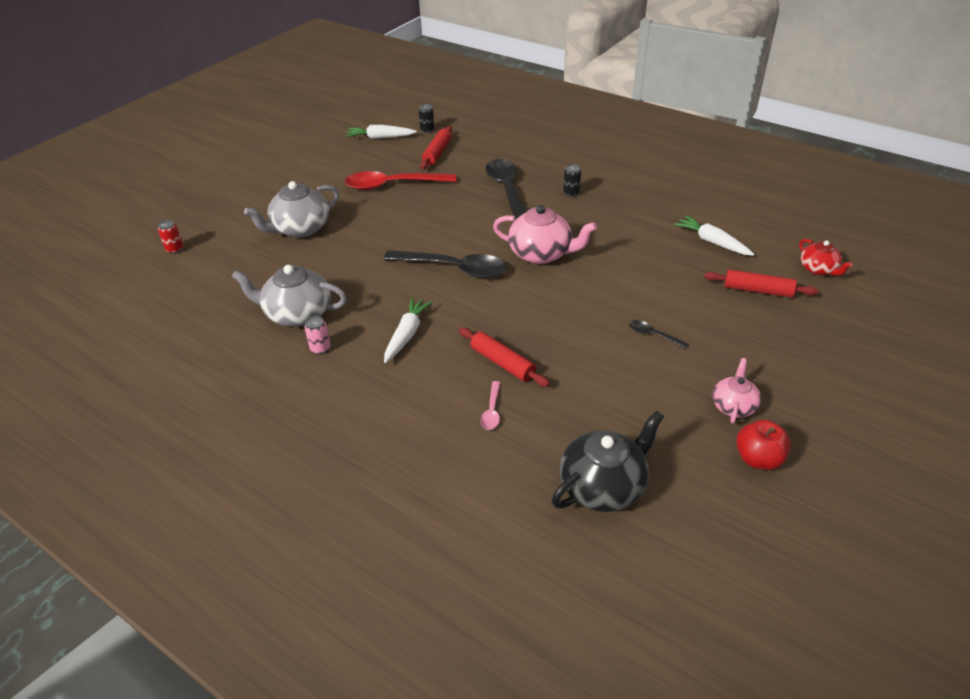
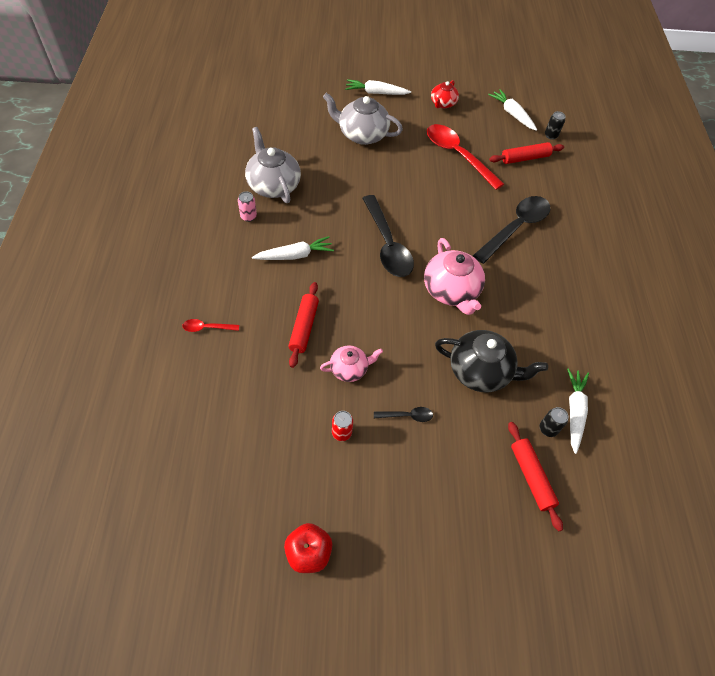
camera: 50 degrees right, 15 degrees up
(175, 249) = (290, 88): red can -> red can (341, 433)
(256, 198) = (376, 93): none -> white carrot
(440, 438) = (207, 328): none -> red spoon
(492, 411) = (250, 345): pink spoon -> none
(571, 193) = (552, 273): black can -> black can (548, 429)
(603, 486) = (217, 451): black teapot -> black teapot (480, 371)
(653, 335) = (407, 416): black spoon -> black spoon turned 90 degrees clockwise
(733, 406) = (360, 511): pink teapot -> pink teapot (349, 369)
(818, 269) = (608, 521): red teapot -> red teapot (442, 104)

